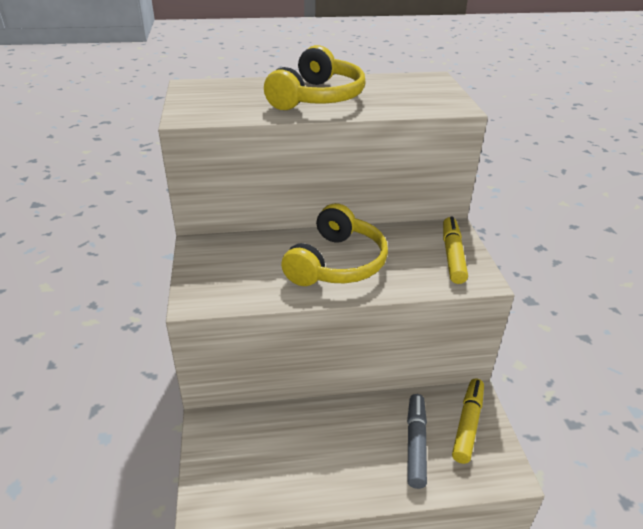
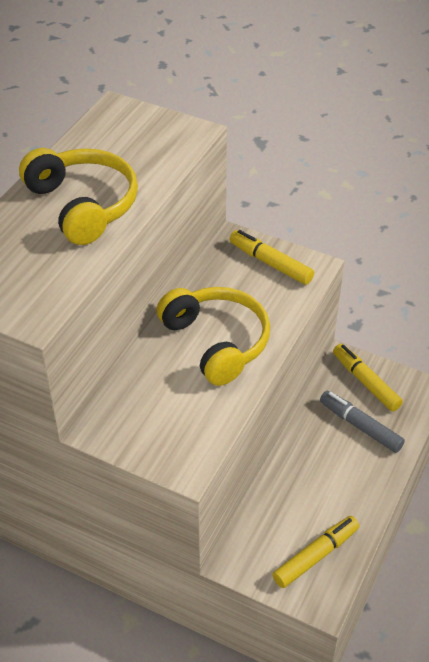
camera: 55 degrees left, 10 degrees up
(250, 479) = (316, 556): none -> yellow marker

